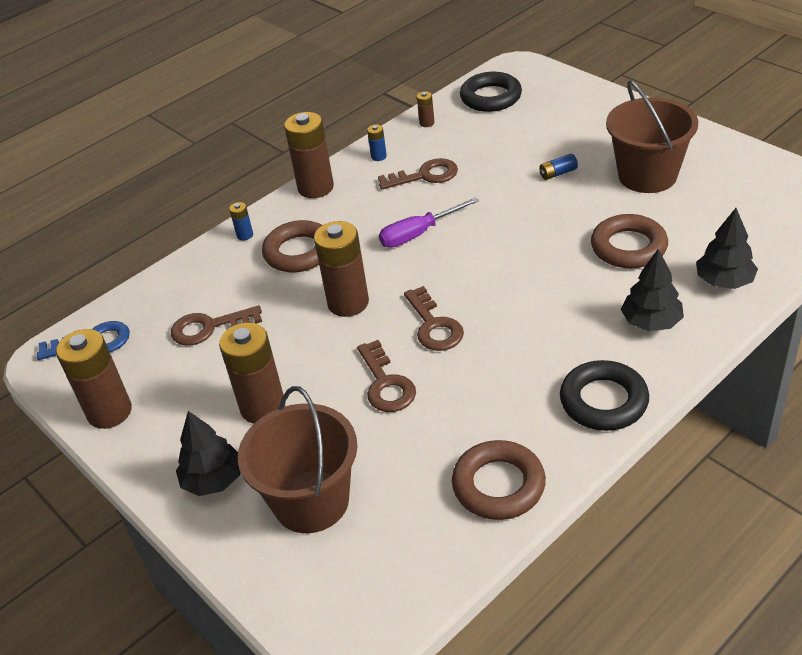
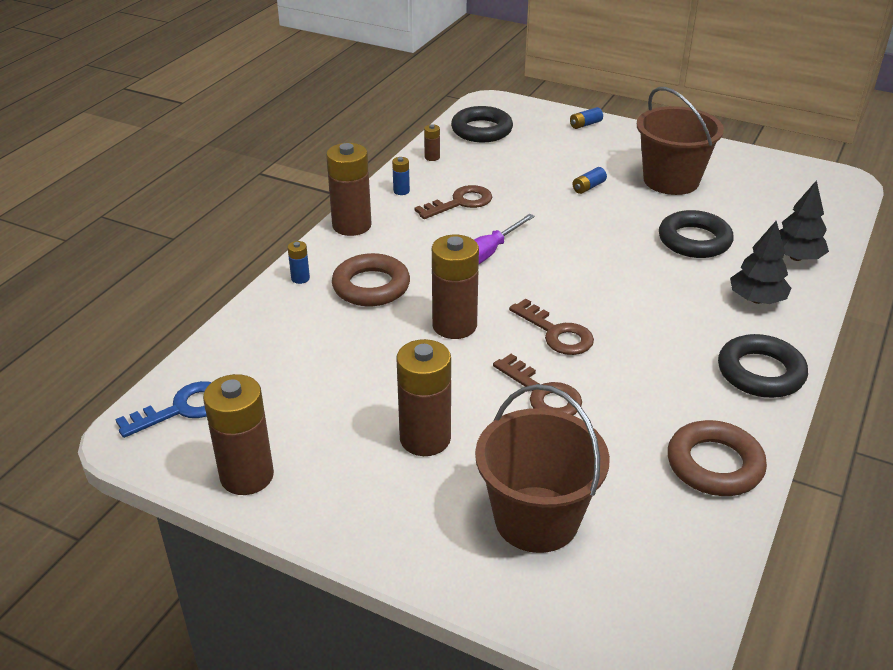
camera: 25 degrees left, 5 degrees down
(208, 328) = (314, 372): brown key -> none
(214, 480) = (415, 521): black tree -> none
(598, 101) = (585, 124): none -> blue battery
(628, 247) = (694, 240): brown ring -> black ring

